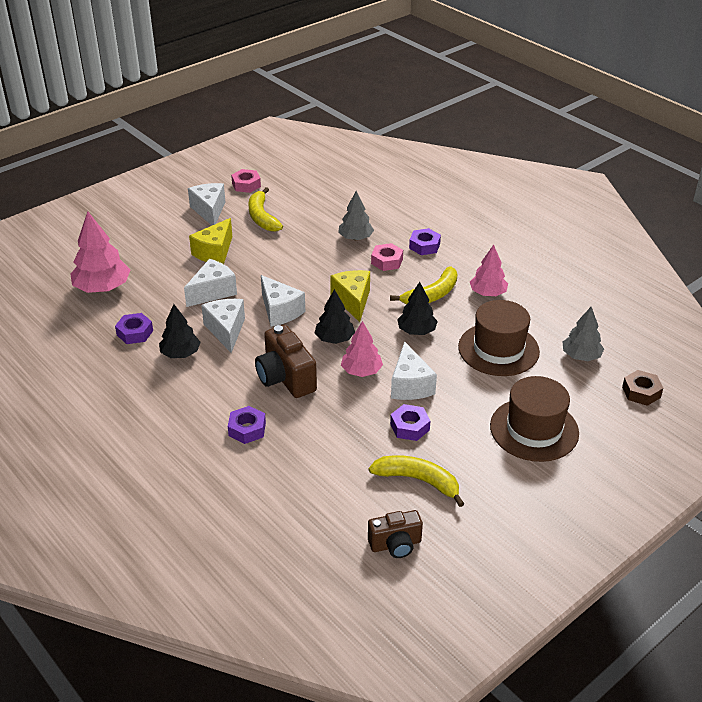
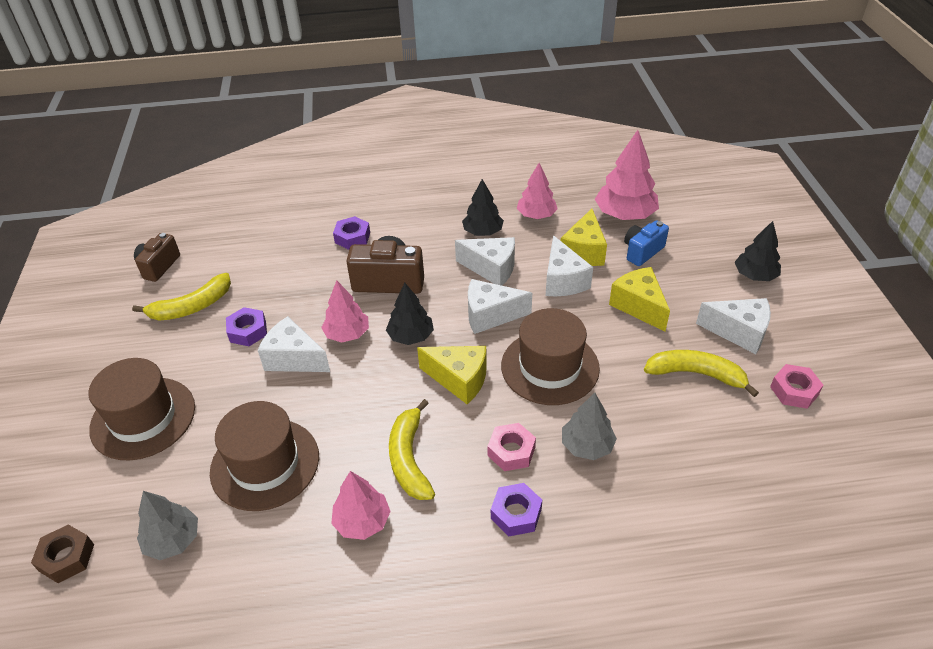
camera: 125 degrees right, 5 degrees up
(135, 333) = (536, 215): purple nut -> pink tree
(148, 267) = (642, 251): none -> blue camera
(168, 293) = (584, 251): none -> yellow cheese
(306, 269) = (550, 367): none -> brown hat
(416, 331) = (362, 407): black tree -> black tree (755, 275)

